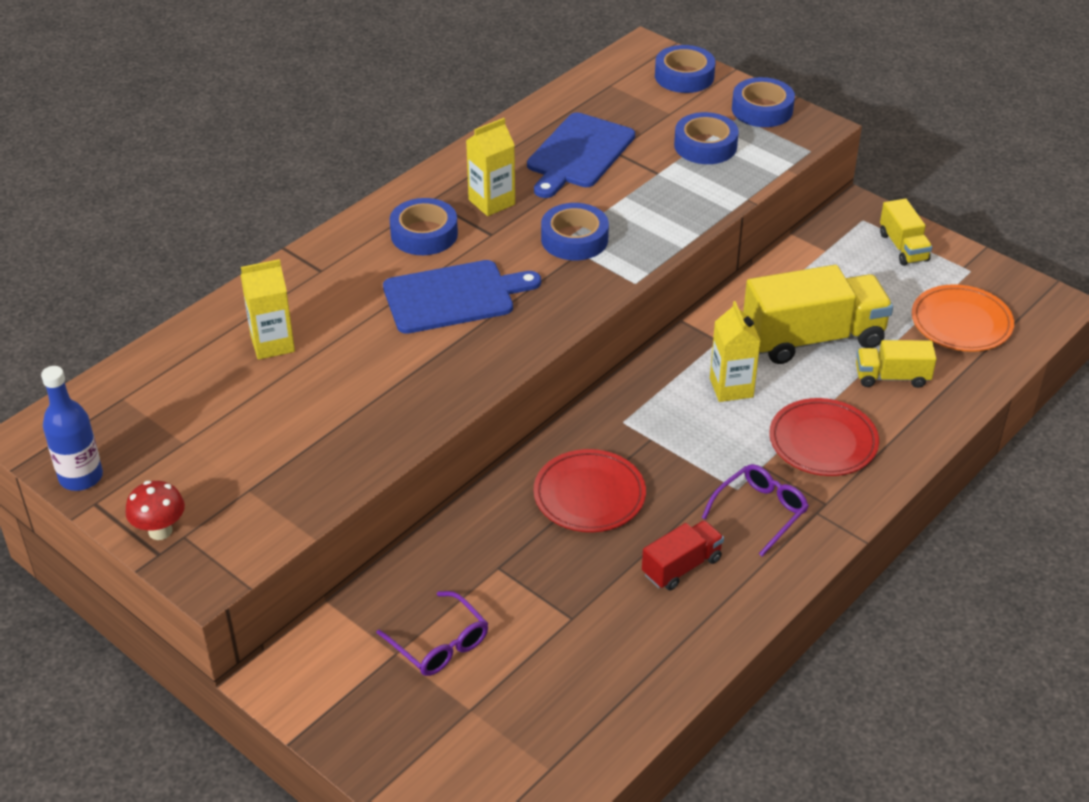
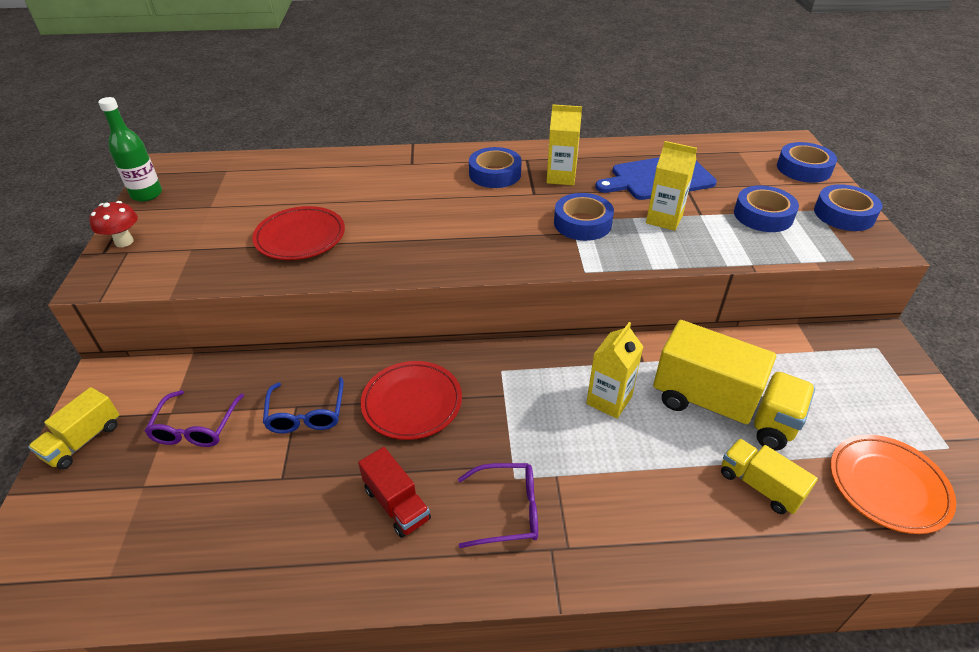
camera: 45 degrees right, 0 degrees up
(81, 477) = (147, 194): blue bottle -> green bottle
(272, 344) = (328, 185): yellow carton -> yellow carton (664, 219)
(454, 297) = (458, 215): blue cutting board -> none
(516, 565) = (306, 413): none -> blue glasses
(681, 566) = (396, 504): red truck -> red truck turned 45 degrees clockwise
(823, 442) = (630, 494): red plate -> red plate (300, 237)
(903, 247) = (895, 389): yellow truck -> yellow truck (83, 441)

